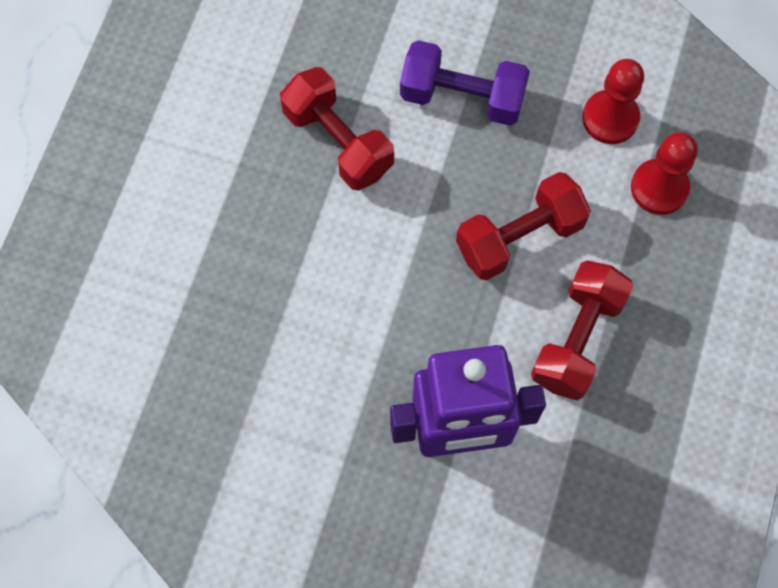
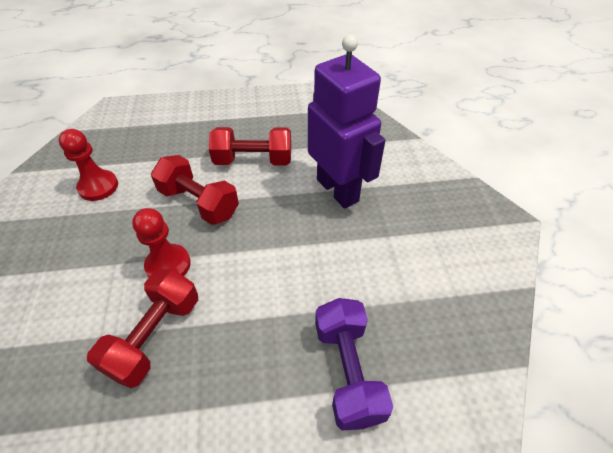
camera: 115 degrees left, 20 degrees down
(462, 97) = (95, 268): purple dumbbell -> purple dumbbell (348, 371)
(659, 188) = (143, 154): red pawn -> red pawn (168, 265)

